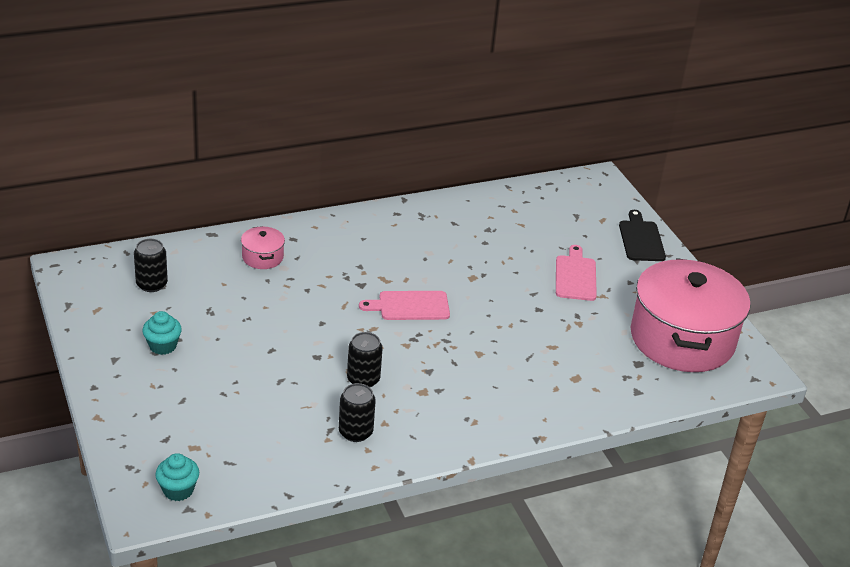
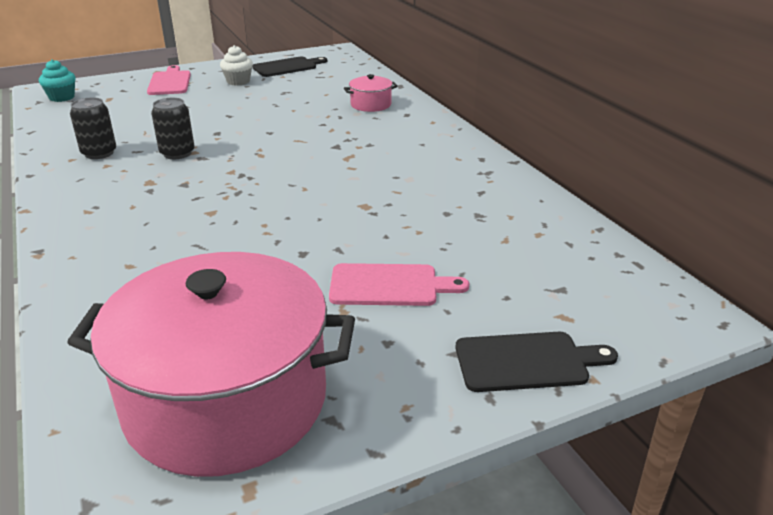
camera: 90 degrees right, 5 degrees down
(120, 308) = (287, 67): none -> black cutting board
(151, 284) = (320, 73): black can -> none
(163, 346) = (238, 81): turquoise cupcake -> white cupcake
(410, 306) = (301, 171): pink cutting board -> pink cutting board (170, 82)

